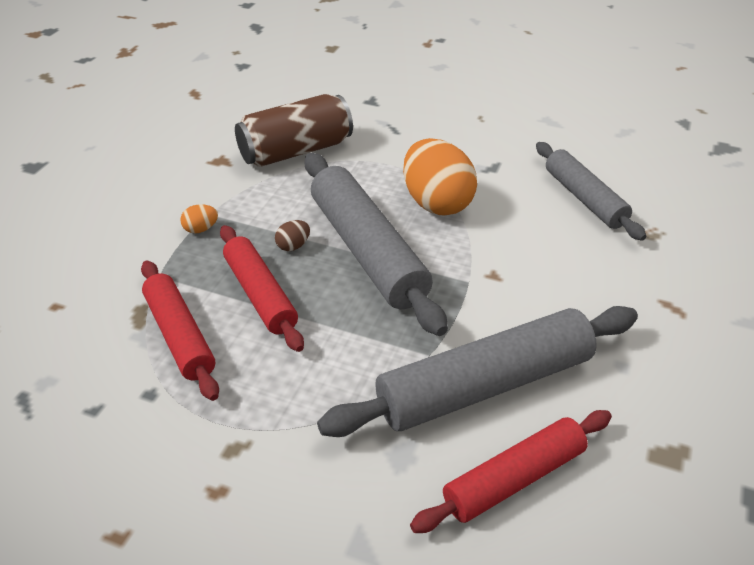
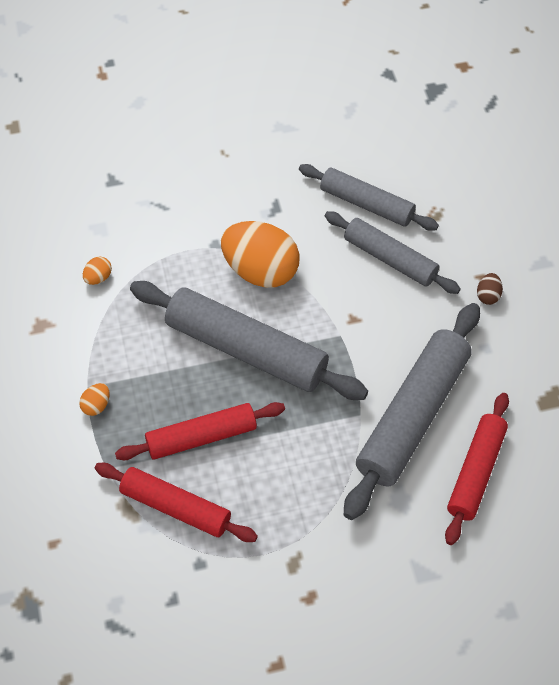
camera: 35 degrees left, 15 degrees up
(260, 294) = (201, 437): red rolling pin -> red rolling pin turned 45 degrees counterclockwise
(293, 246) = (186, 378): brown egg -> brown egg (488, 296)
(296, 151) = (98, 278): brown can -> orange egg
(573, 246) = (390, 259): none -> grey rolling pin

